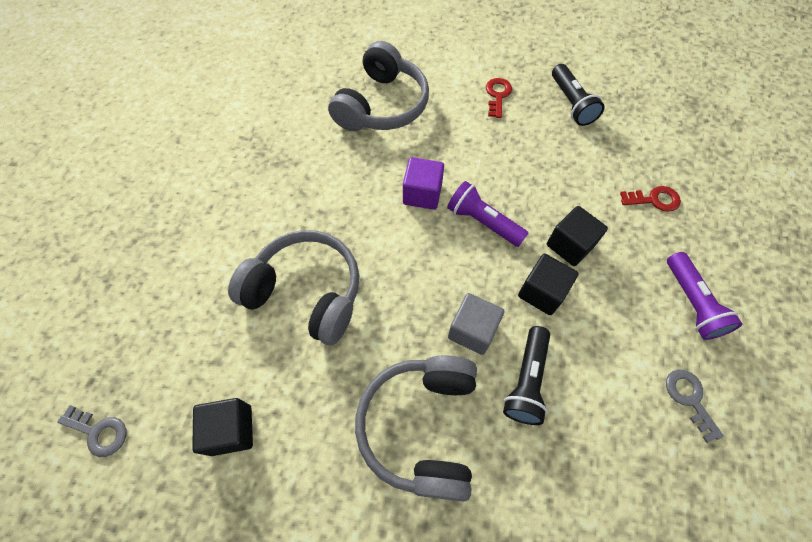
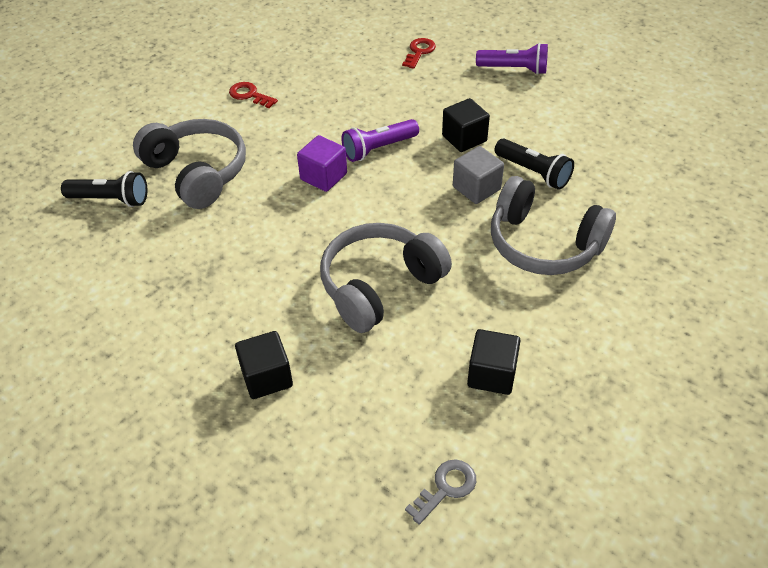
camera: 65 degrees left, 15 degrees down
(570, 245) = (432, 109): black cube -> black cube (267, 377)
(571, 103) = (294, 57): black flashlight -> black flashlight (111, 200)
(689, 398) = (583, 99): grey key -> none

